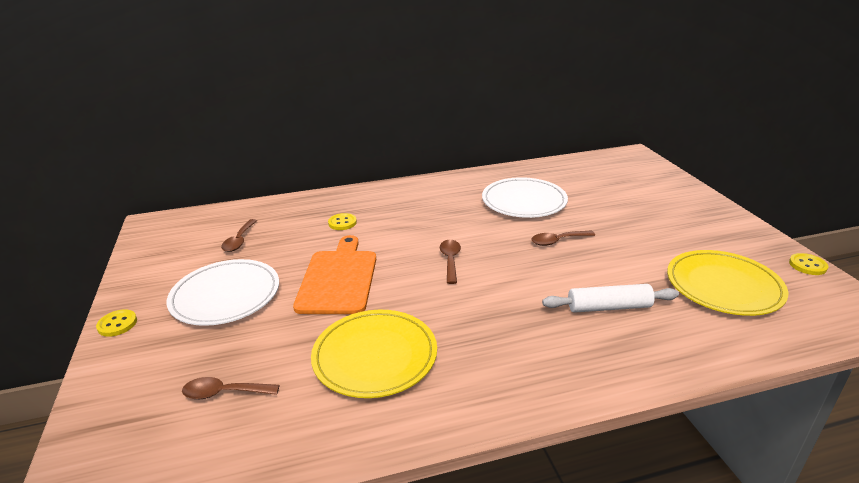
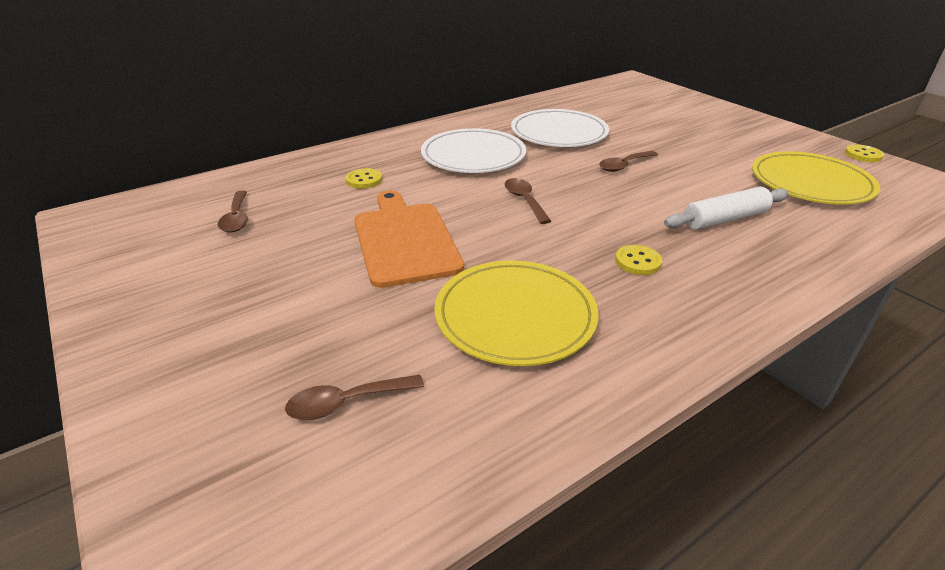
camera: 20 degrees left, 5 degrees up
(117, 324) = (115, 351): yellow button -> yellow button (638, 261)
(225, 295) = (263, 285): white plate -> white plate (473, 156)

